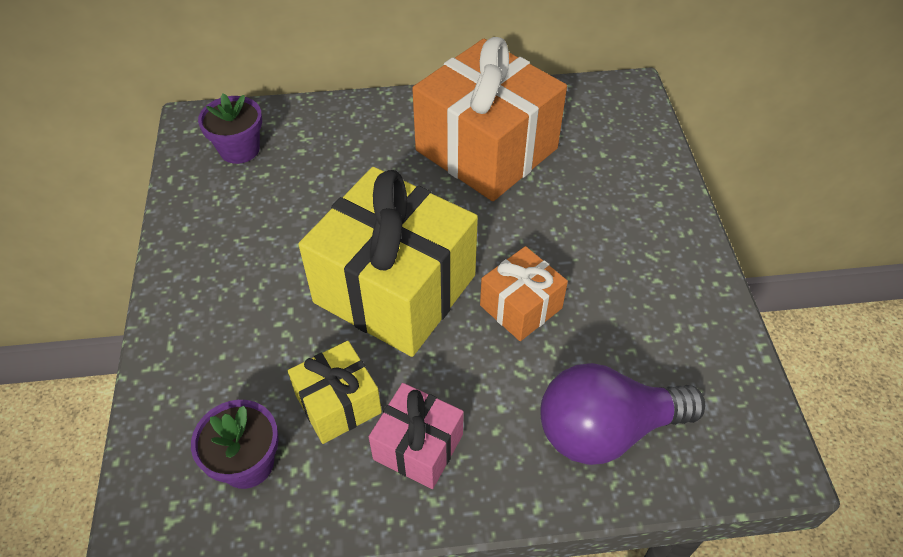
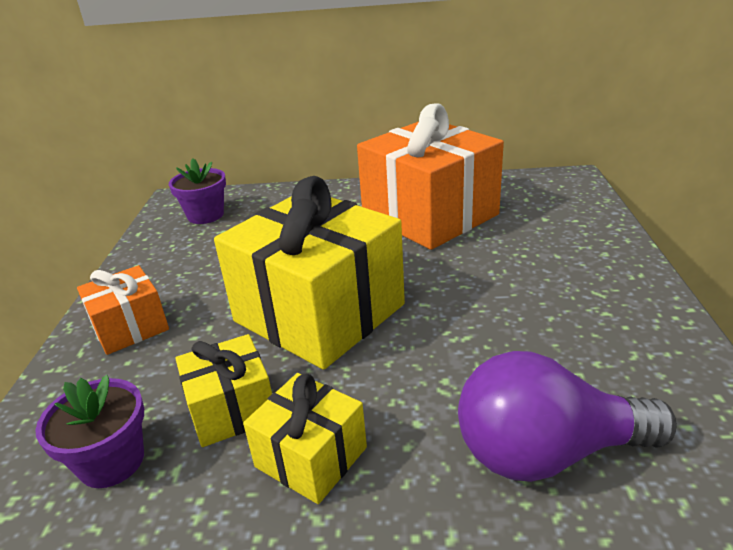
camera: 10 degrees right, 20 degrees down
(418, 446) = (311, 457): pink gift -> yellow gift
(521, 307) = (450, 331): orange gift -> orange gift (130, 327)

